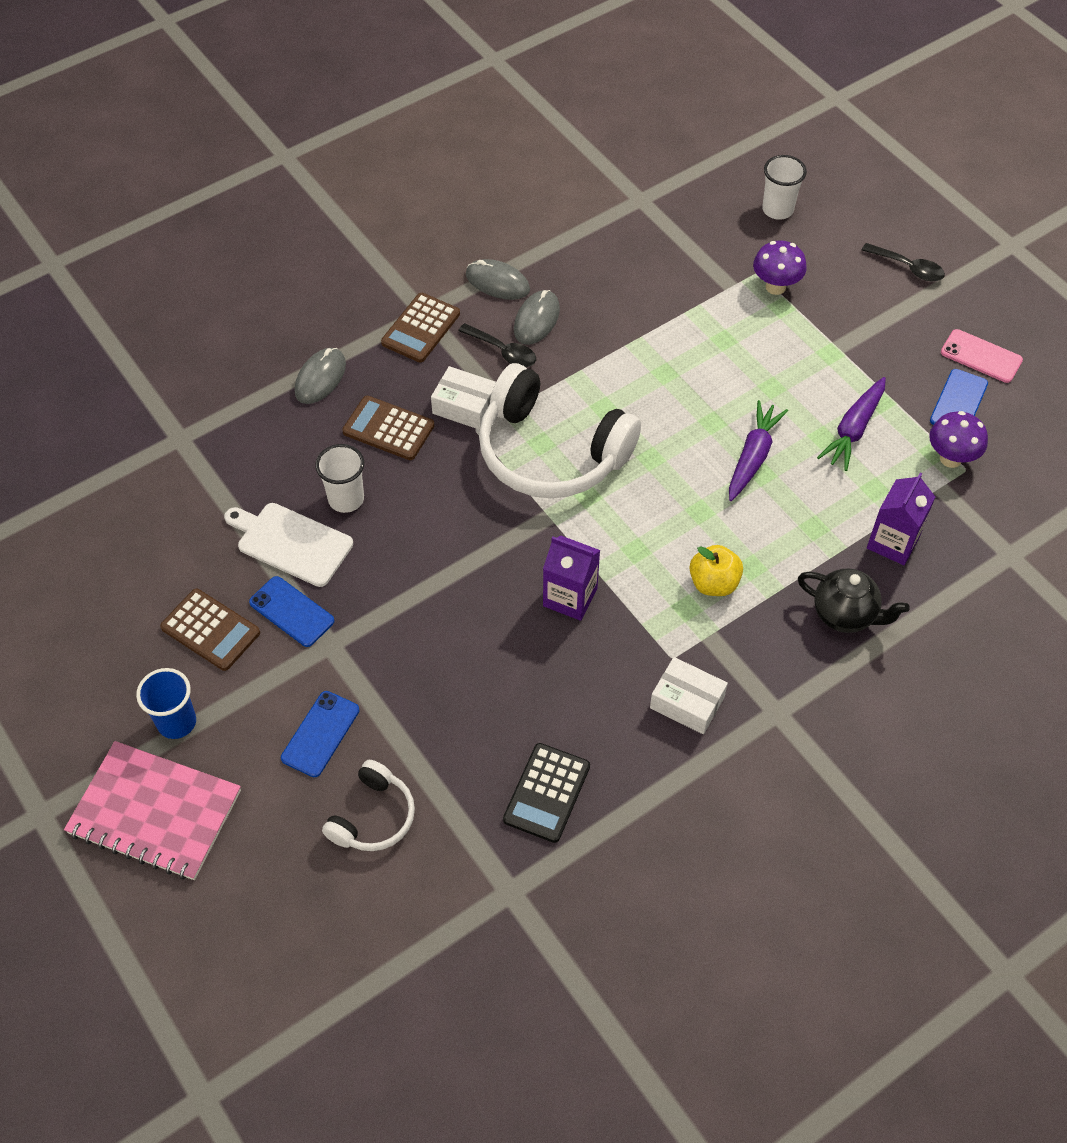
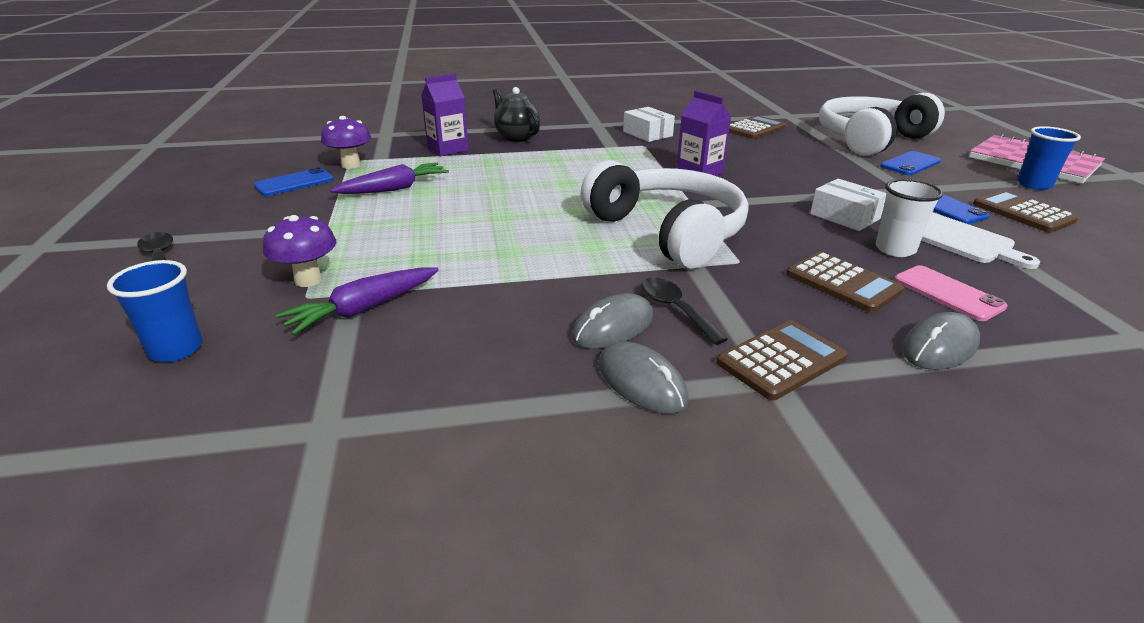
camera: 155 degrees left, 25 degrees down
(373, 817) = (870, 139): white headphones -> white headphones, size x1.96
(465, 406) = (744, 278): white box -> white box (844, 216)
(547, 793) = (754, 129): black calculator -> brown calculator
(713, 583) = (588, 159): yellow apple -> none
(752, 457) = (492, 194): purple carrot -> purple carrot (364, 309)
(777, 210) = (176, 349): white cup -> blue cup
(981, 356) = (228, 197): pink phone -> pink phone (947, 293)

